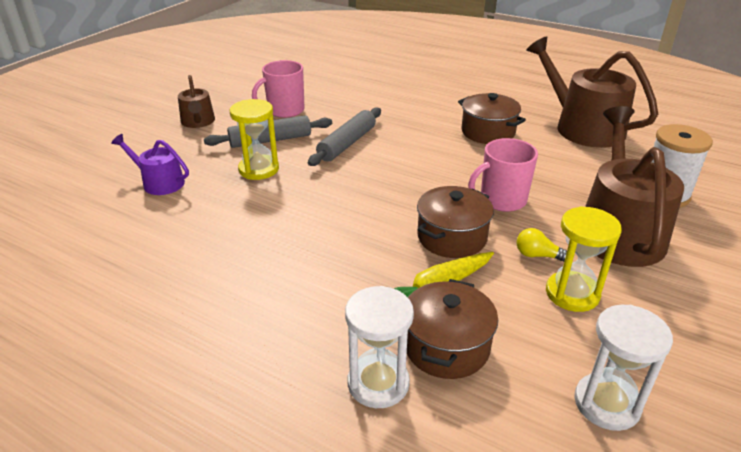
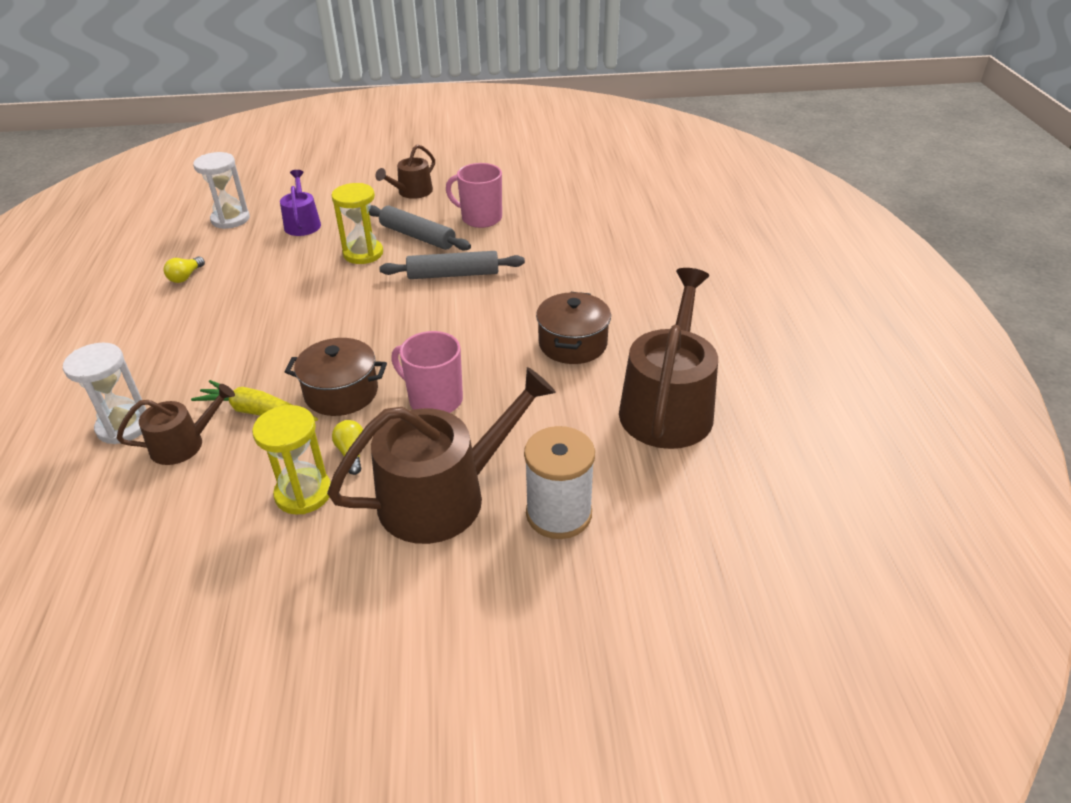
camera: 55 degrees right, 5 degrees up
(147, 273) = (186, 277): none -> yellow light bulb
(446, 346) = (183, 444): brown pot -> brown watering can
(607, 403) = (159, 556): white hourglass -> white hourglass (230, 219)

